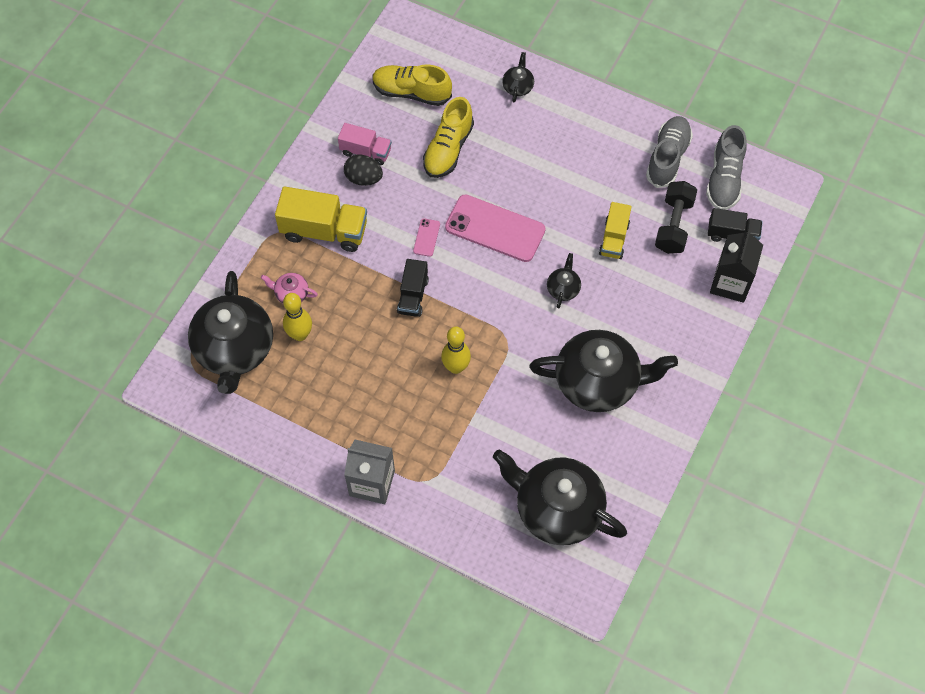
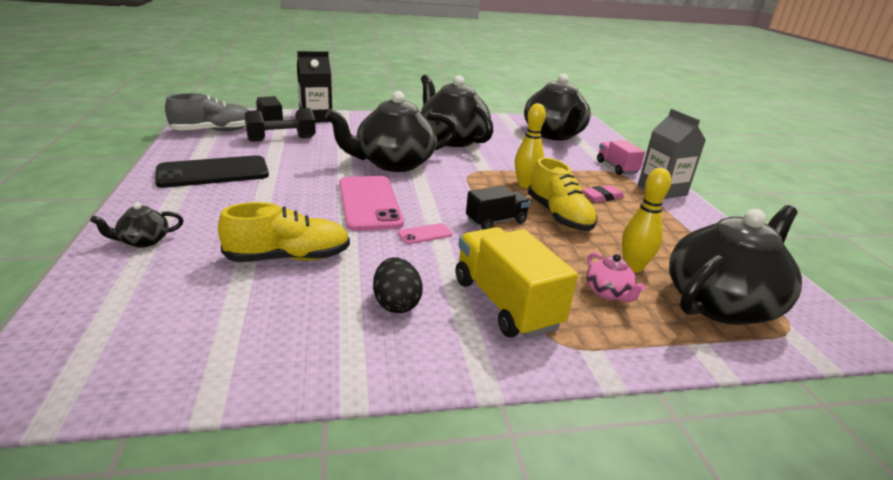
camera: 130 degrees left, 35 degrees down
(365, 151) = (351, 320): pink truck -> pink truck (616, 168)
(396, 414) = (602, 197): none -> pink eraser
(411, 92) = (202, 320): yellow shoe -> yellow shoe (559, 216)
(563, 288) = (393, 163): black teapot -> black teapot, size x2.38
(614, 150) = (213, 172): none -> black phone
(614, 239) = (320, 155): yellow truck -> none
(667, 158) = (205, 152): grey shoe -> none

